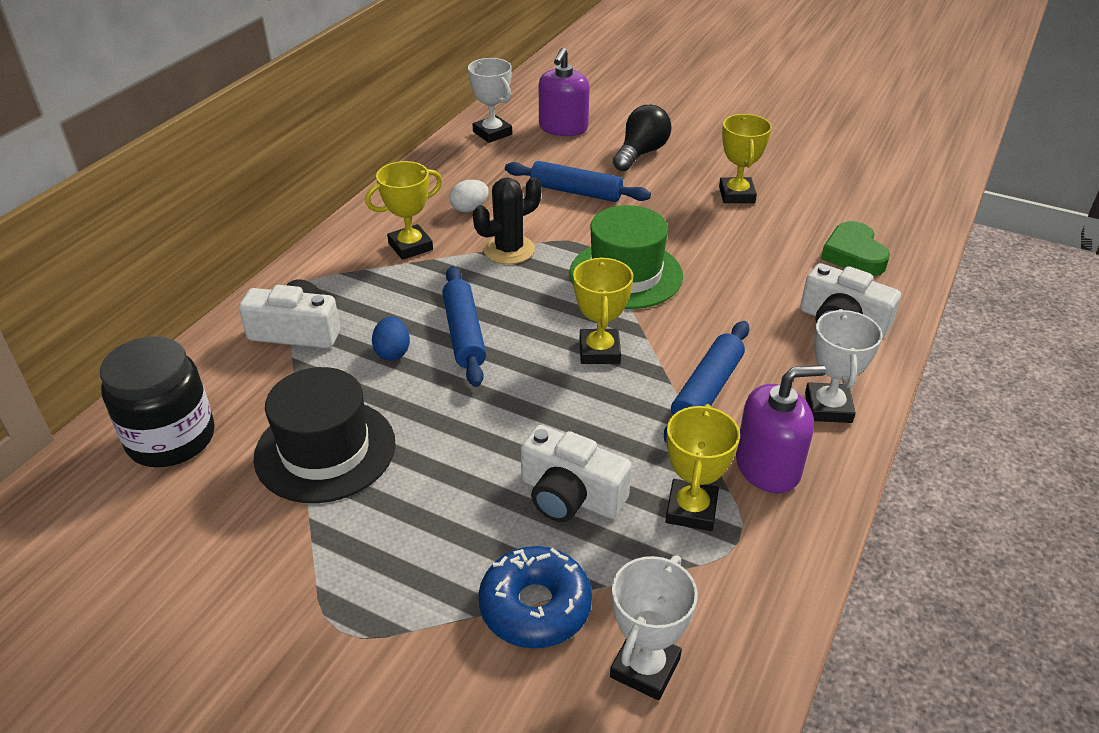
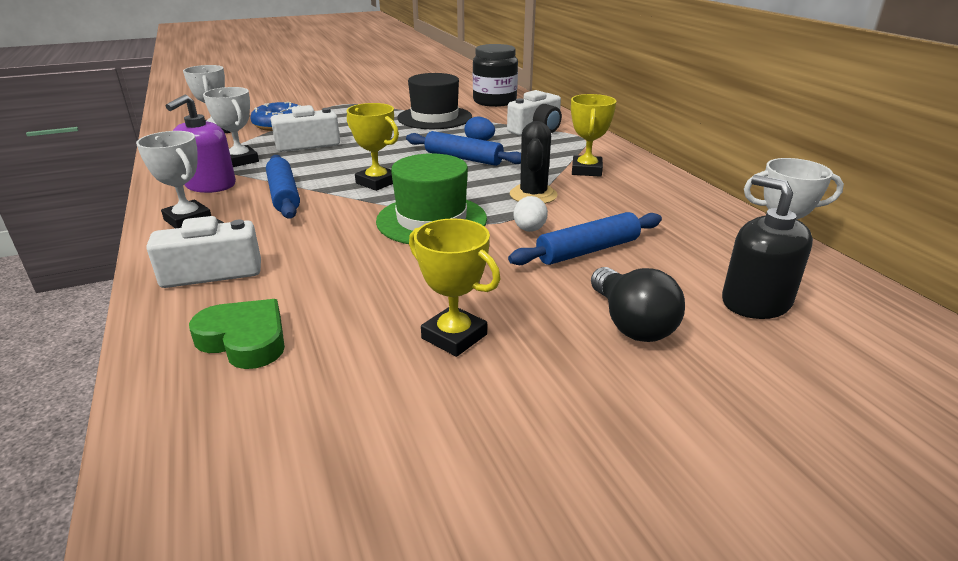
camera: 130 degrees right, 10 degrees down
(469, 208) = (616, 201): white egg -> white egg (529, 230)
(563, 128) = (755, 302): purple soap dispenser -> black soap dispenser
(691, 510) = (240, 160): yellow trophy -> white trophy

